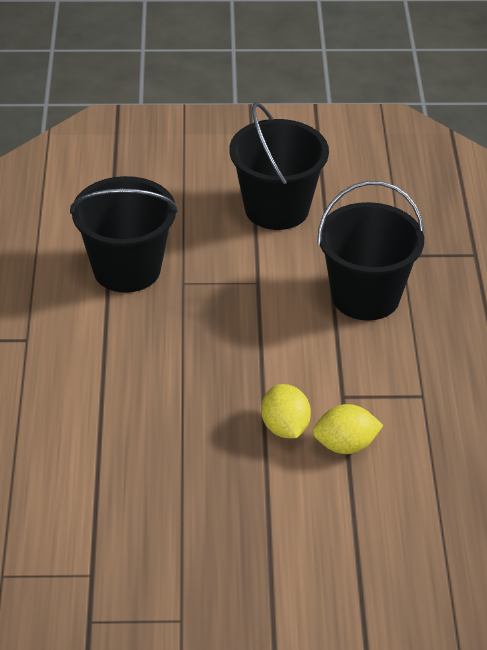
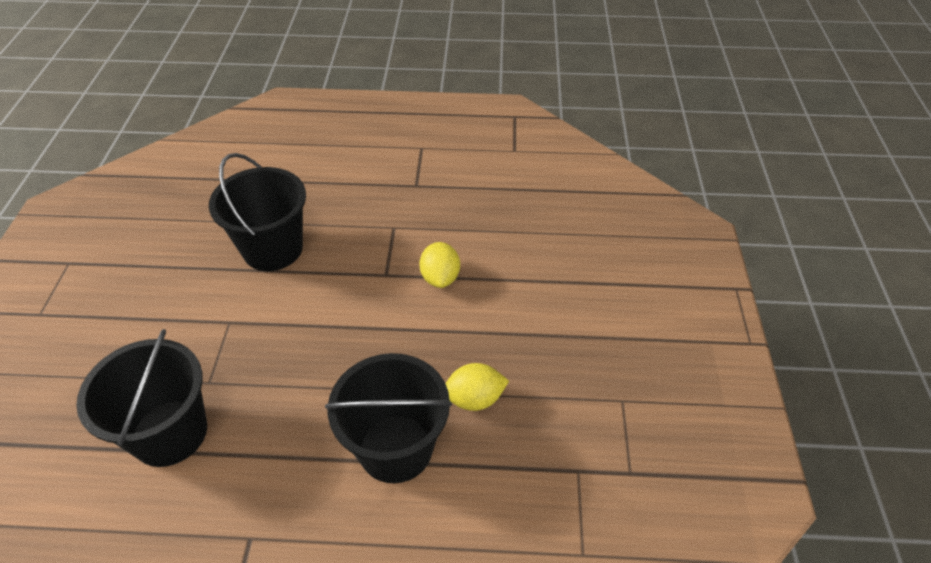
camera: 85 degrees left, 5 degrees up
(276, 208) = (131, 300): black bucket -> black bucket (395, 448)
(285, 427) = (415, 315): yellow lemon -> yellow lemon (474, 399)

